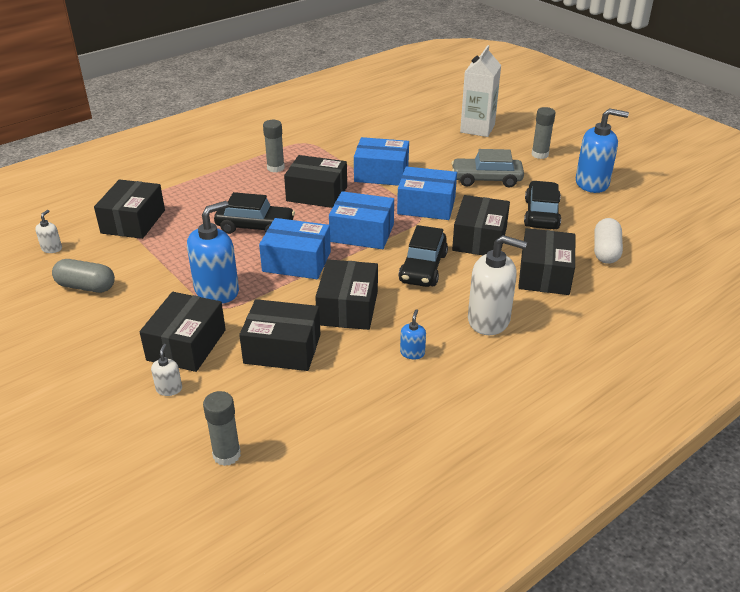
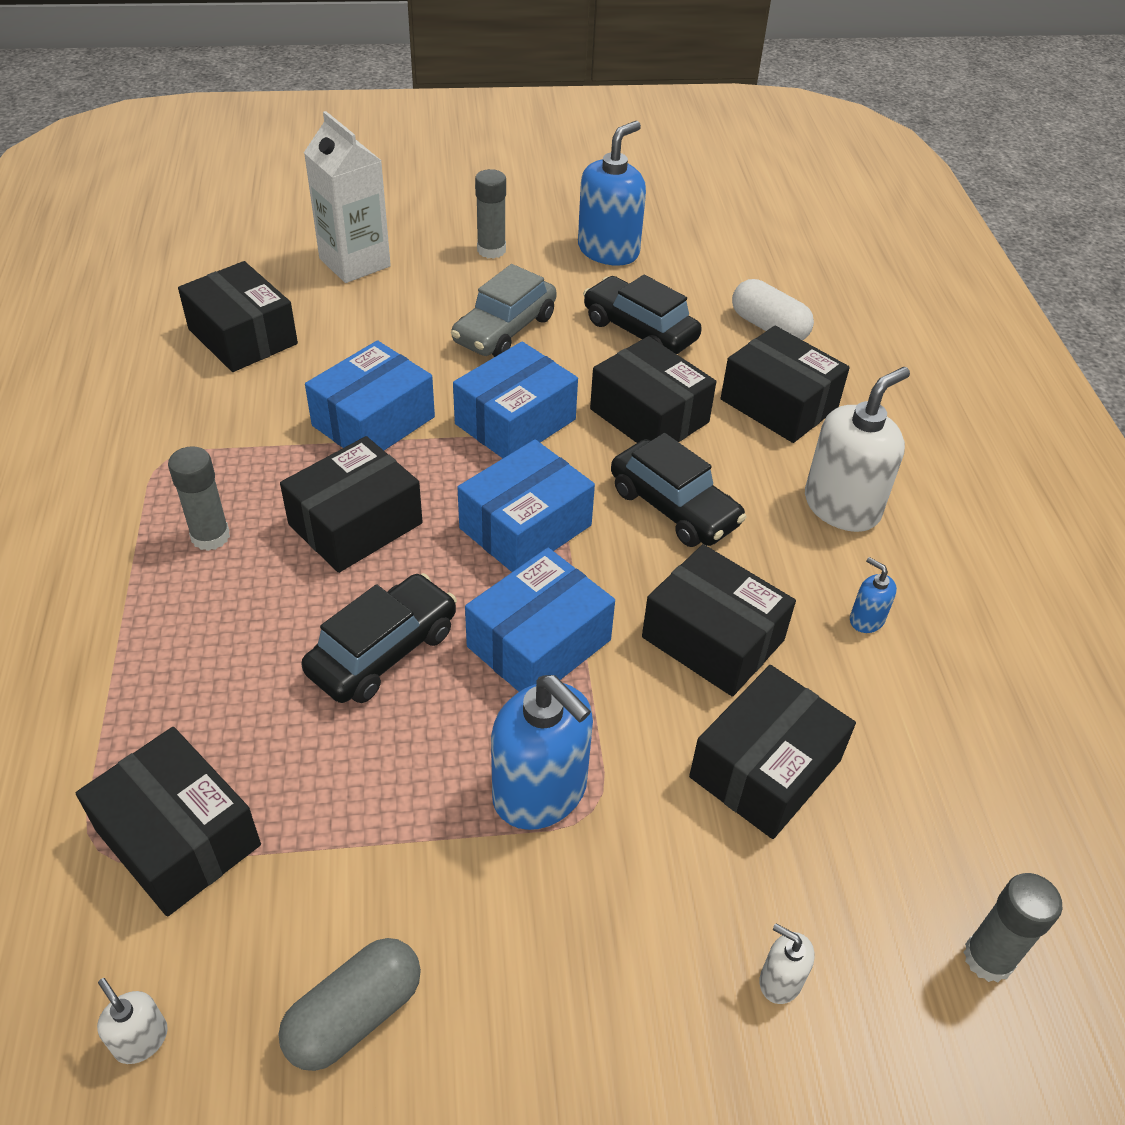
camera: 60 degrees left, 10 degrees up
(186, 345) = (670, 904): black box -> black box (242, 336)
(217, 291) = (540, 792): blue soap dispenser -> blue soap dispenser turned 150 degrees clockwise

